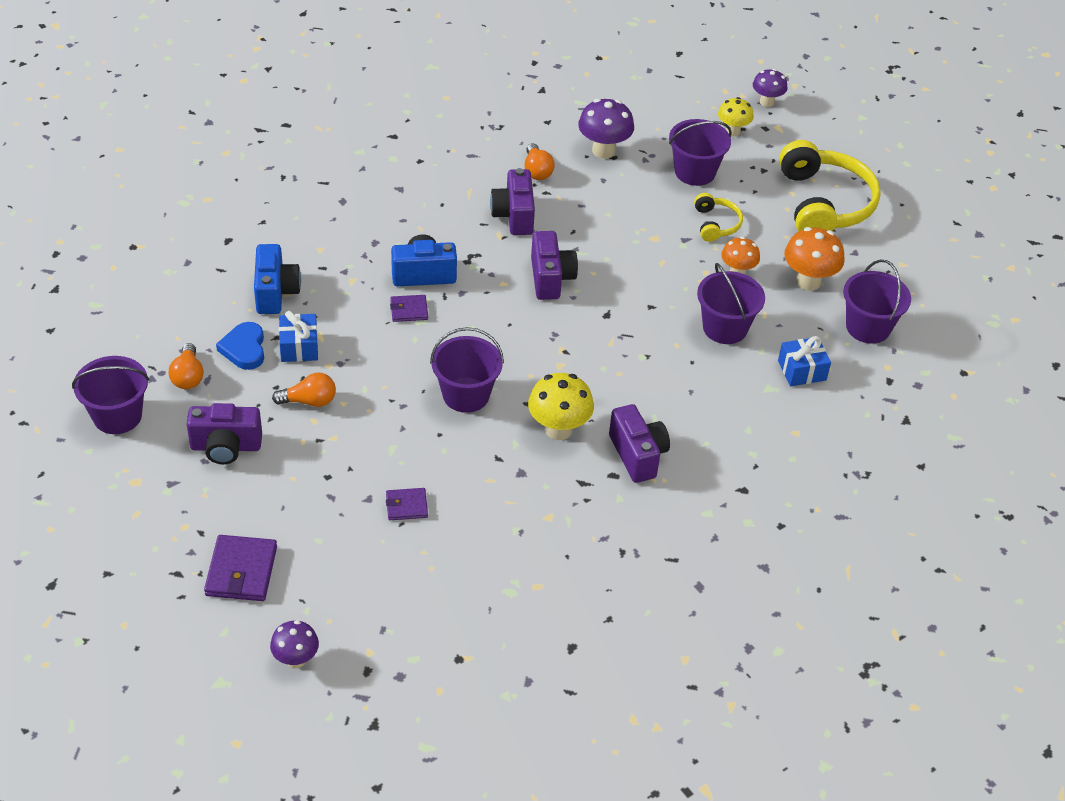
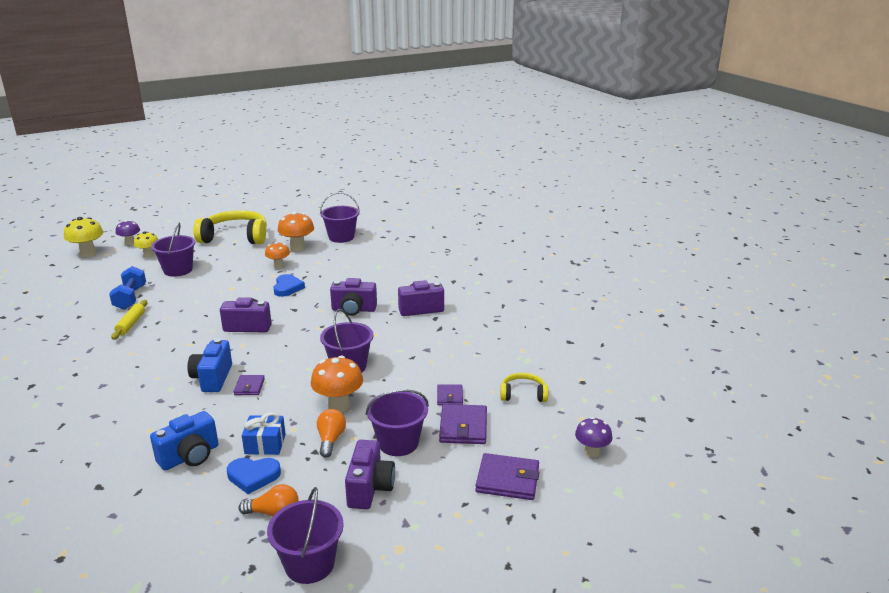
camera: 80 degrees left, 20 degrees down
(275, 292) = (190, 456): blue camera -> blue camera turned 135 degrees clockwise
(341, 524) = (463, 427): none -> purple wallet
(377, 398) = (338, 406): none -> orange mushroom
(514, 215) = (173, 336): purple camera -> purple camera (354, 310)
(537, 171) = (131, 324): orange light bulb -> yellow rolling pin
(558, 429) = (392, 333): yellow mushroom -> yellow mushroom (88, 253)
(603, 151) = (130, 298): purple mushroom -> blue dumbbell
(669, 295) = (287, 288): none -> blue heart
(716, 224) = (232, 268): yellow headphones -> yellow headphones (523, 394)
(725, 328) = (324, 274): purple bucket -> purple bucket (398, 443)
(802, 370) = (367, 257): blue gift -> none

